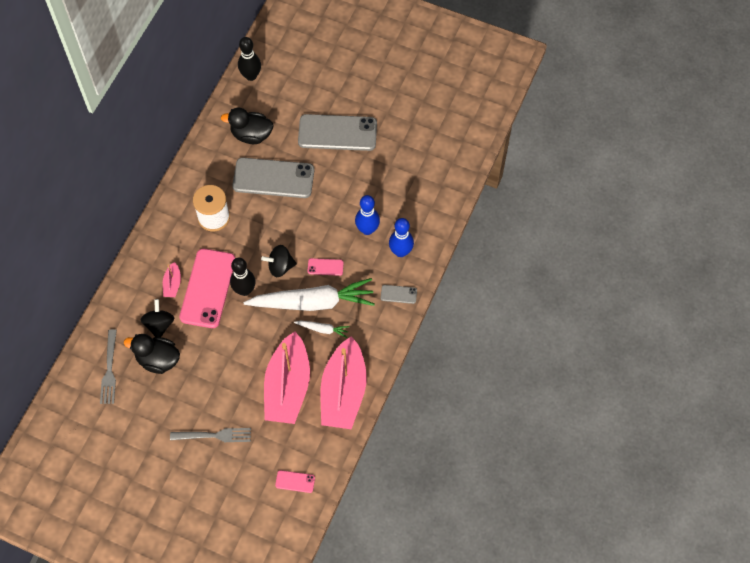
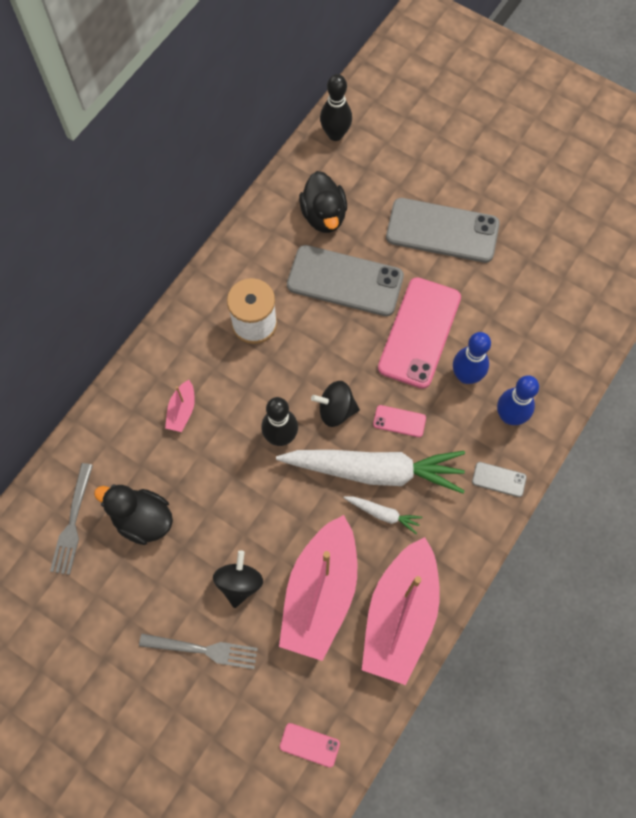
camera: 10 degrees right, 5 degrees up
(159, 325) = (153, 467): black spinning top -> black spinning top (239, 583)
(208, 288) = (230, 425): pink phone -> pink phone (419, 332)
(251, 135) = (324, 215): black duck -> black duck turned 120 degrees counterclockwise

